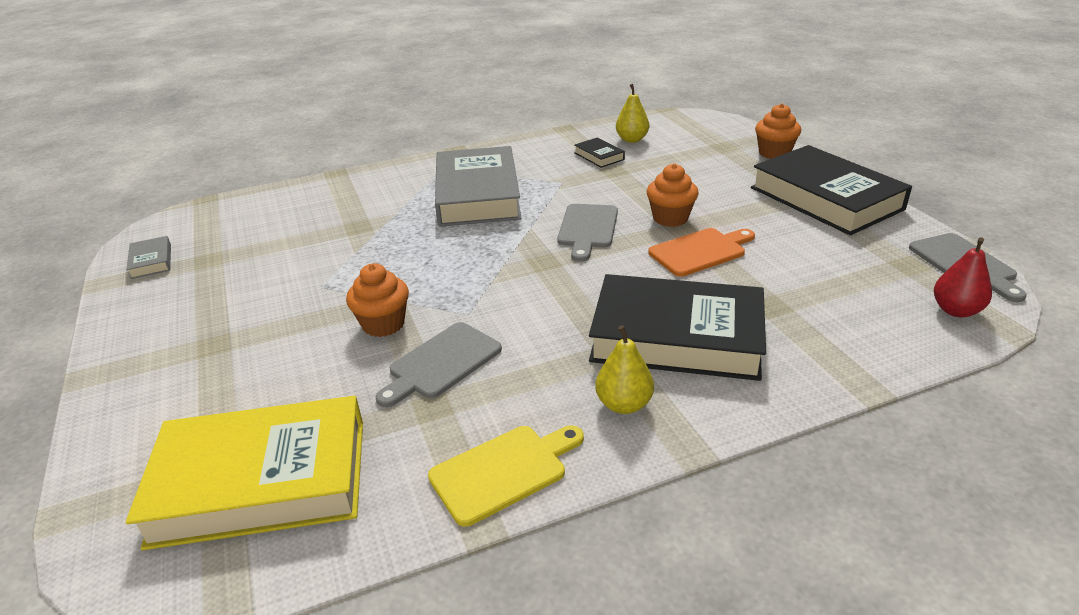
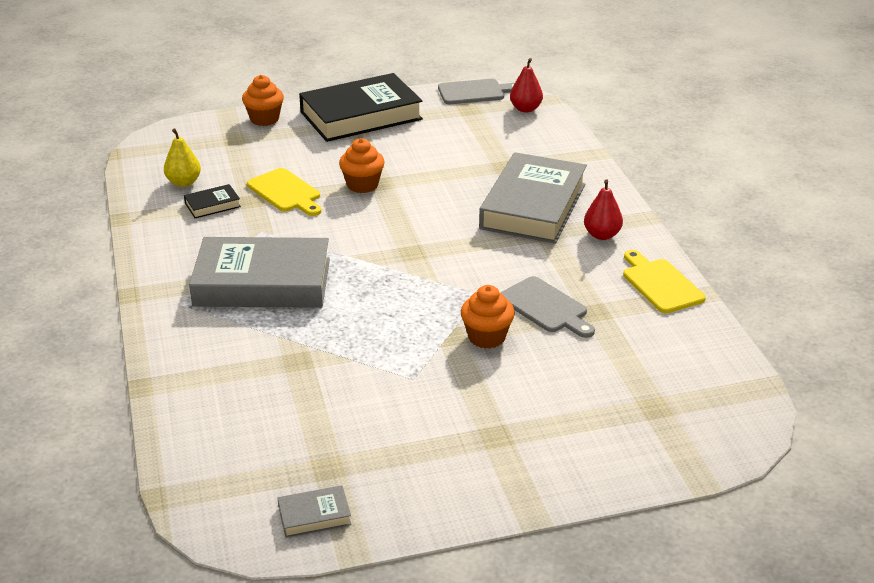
camera: 85 degrees left, 0 degrees up
(261, 481) = (667, 385): yellow book -> none
(587, 229) = (363, 226): grey cutting board -> none
(624, 404) = (602, 235): yellow pear -> red pear
(636, 183) = (285, 192): none -> yellow cutting board
(677, 337) = (533, 206): black book -> grey book
(700, 251) = (422, 180): orange cutting board -> none

